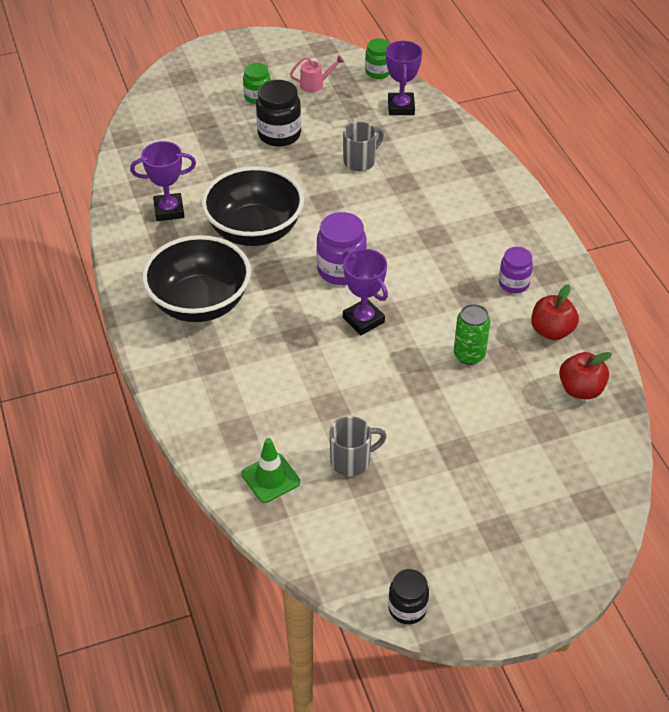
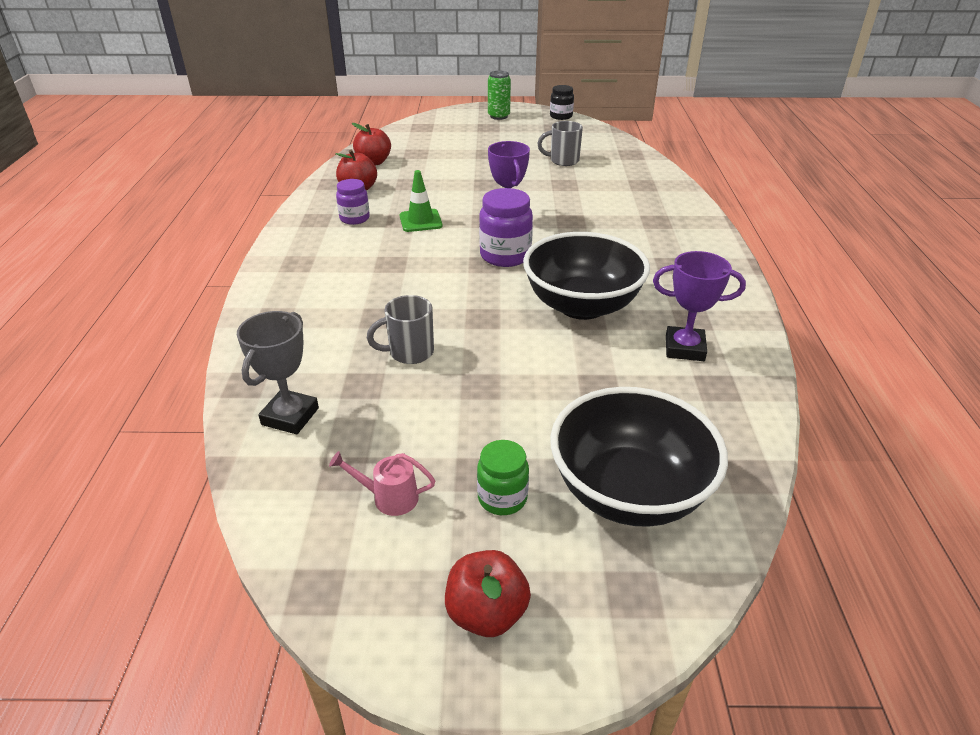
camera: 160 degrees left, 10 degrees down
(200, 303) = (659, 258): black bowl -> black bowl (629, 492)
(245, 57) = (486, 613): none -> red apple
(270, 478) = (624, 163): green traffic cone -> green traffic cone (420, 221)
(279, 134) = (498, 417): black jar -> none
(378, 72) = (265, 494): green jar -> none
(401, 107) = (290, 416): purple trophy -> grey trophy
(469, 355) = (436, 189): green can -> green can (498, 116)

